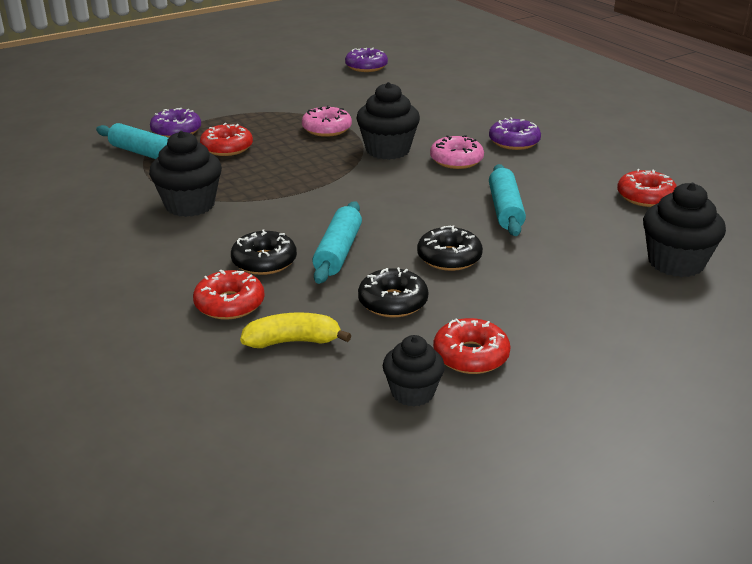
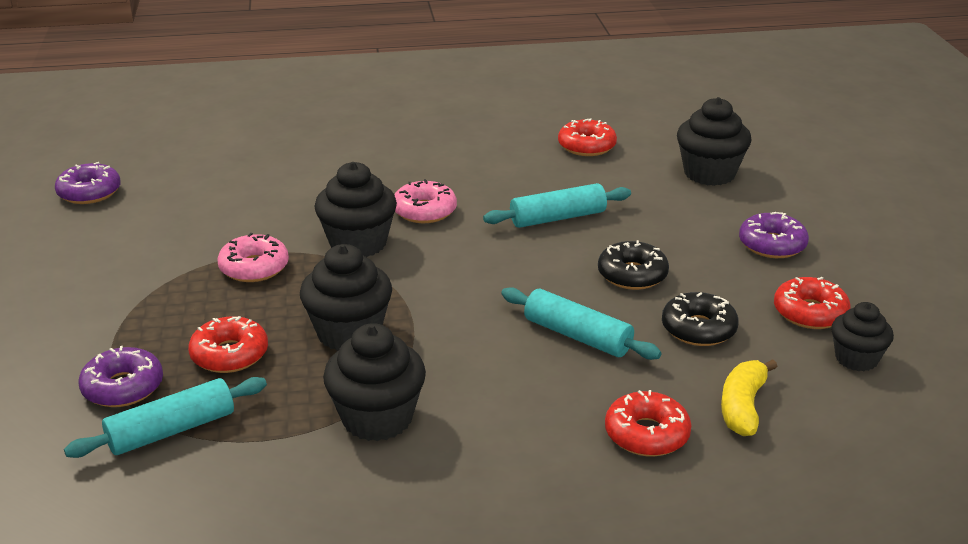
camera: 65 degrees left, 0 degrees up
(264, 261) = (566, 390): black donut -> none
(277, 174) = (349, 333): none -> black cupcake
(505, 209) = (557, 218): turquoise rolling pin -> turquoise rolling pin turned 45 degrees counterclockwise
(514, 142) = (413, 168): purple donut -> purple donut (772, 245)

